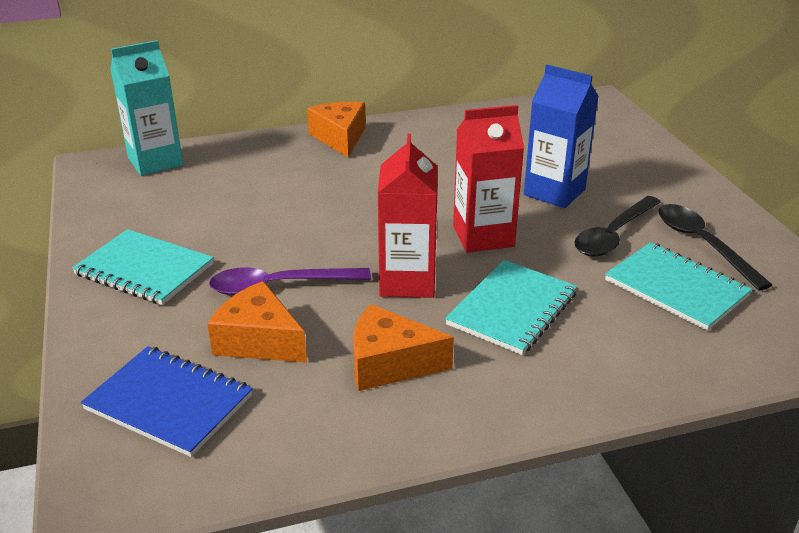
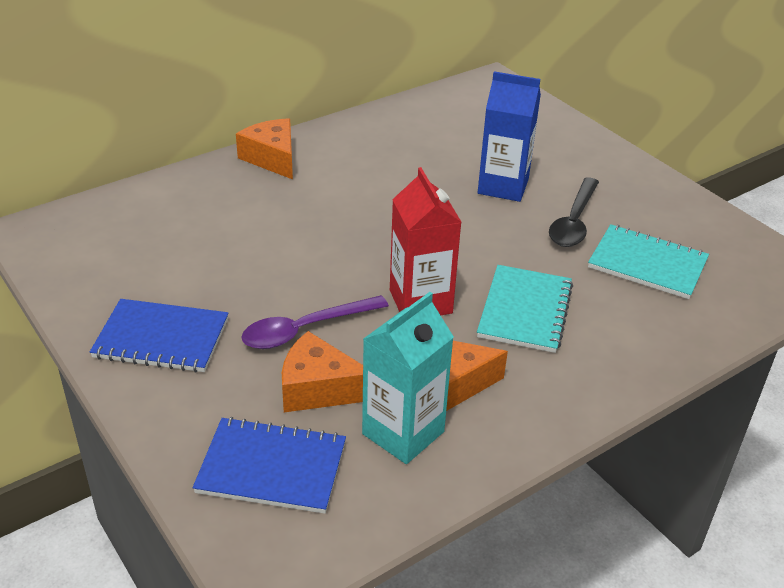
camera: 20 degrees left, 5 degrees up
(144, 269) = (161, 338): turquoise notebook -> blue notebook
(155, 162) = (95, 215): turquoise carton -> turquoise carton (403, 433)
(483, 236) = (464, 243): red carton -> none
(702, 244) = (649, 218): black spoon -> none

